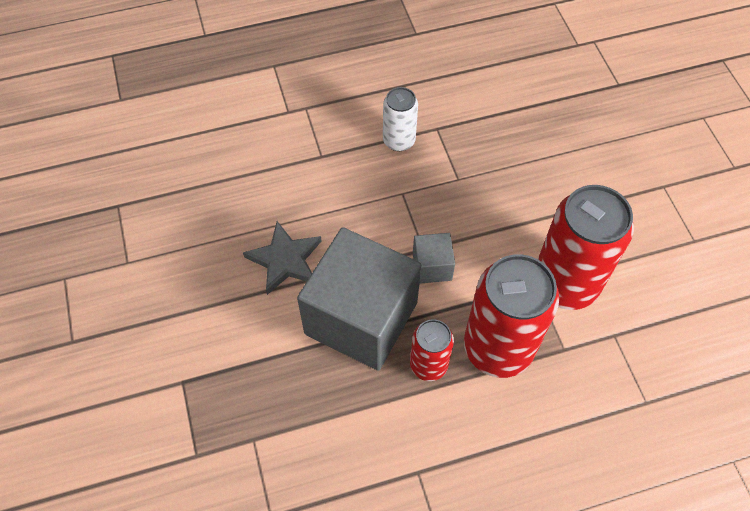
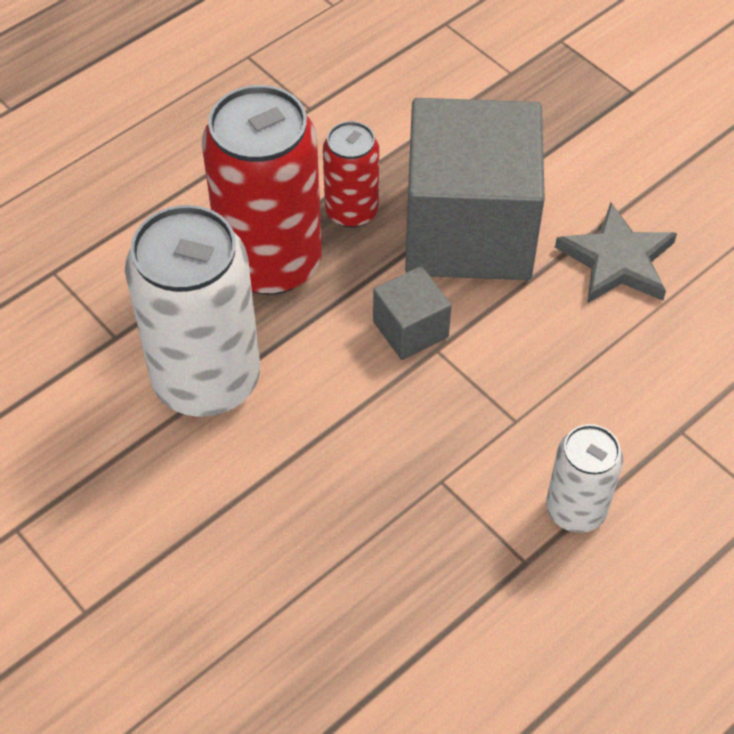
camera: 155 degrees right, 5 degrees down
(565, 283) = (206, 380): red can -> white can

